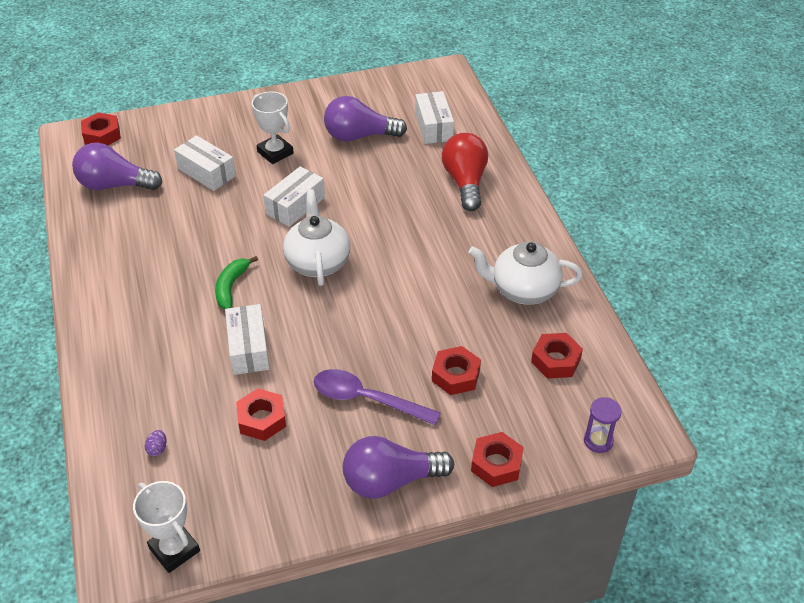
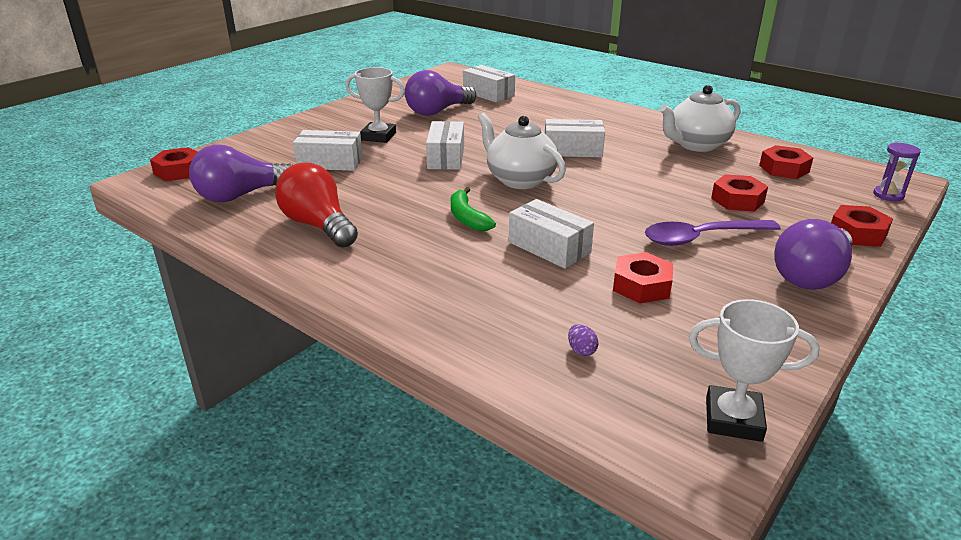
camera: 35 degrees left, 15 degrees down
(405, 245) = (572, 150): none -> white box
(465, 182) = (559, 111): red light bulb -> red light bulb (318, 225)

